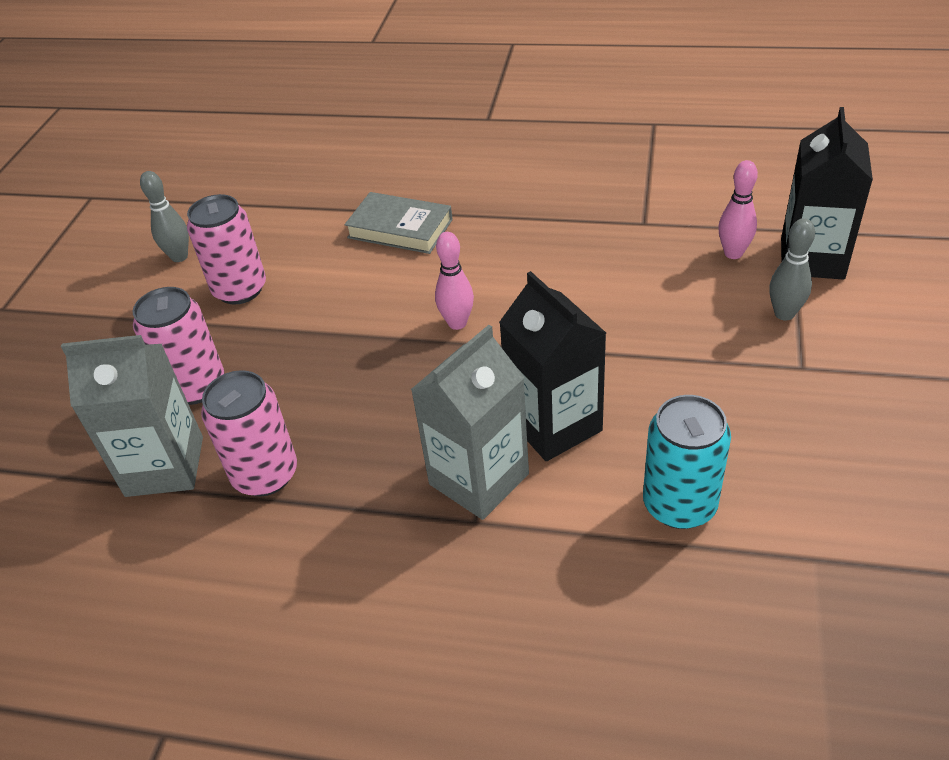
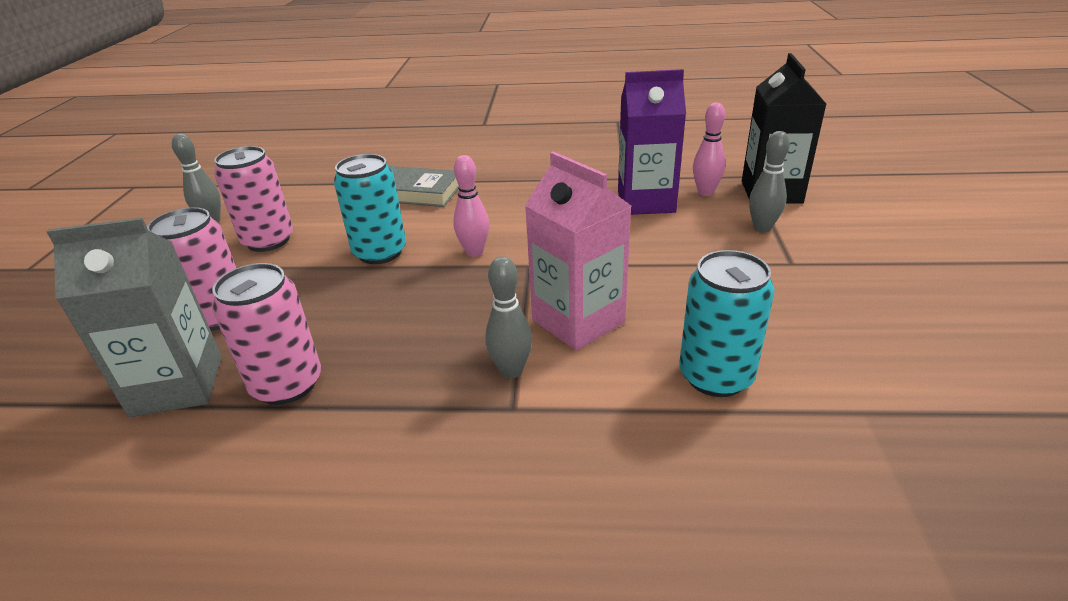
camera: 10 degrees left, 10 degrees down
(357, 316) = (380, 252): none -> turquoise can
(479, 479) = (511, 371): grey carton -> grey bowling pin
(554, 425) = (578, 321): black carton -> pink carton
(660, 263) = (646, 202): none -> purple carton

